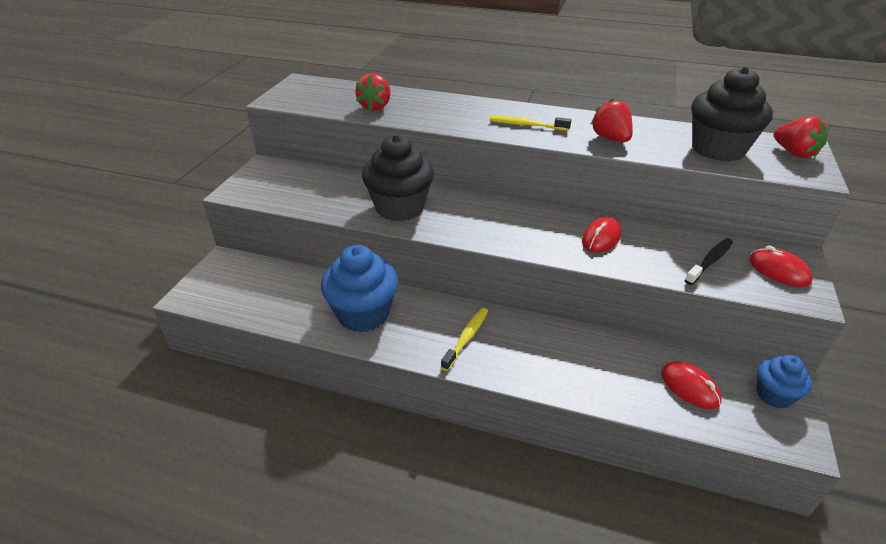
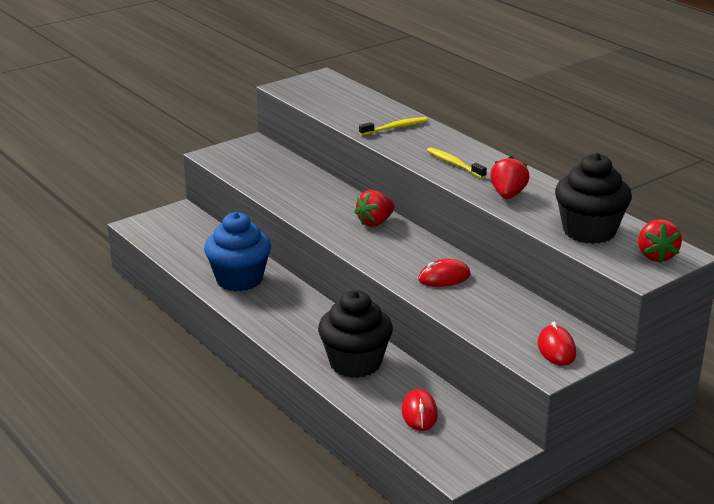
camera: 35 degrees right, 10 degrees down
(375, 107) = (352, 114): red strawberry -> red strawberry (375, 222)
(399, 208) = (316, 205): black cupcake -> black cupcake (355, 363)
(466, 338) = (294, 321): yellow toothbrush -> yellow toothbrush (395, 128)
(710, 261) = (508, 322): black toothbrush -> none
(774, 395) = (479, 445): blue cupcake -> none

